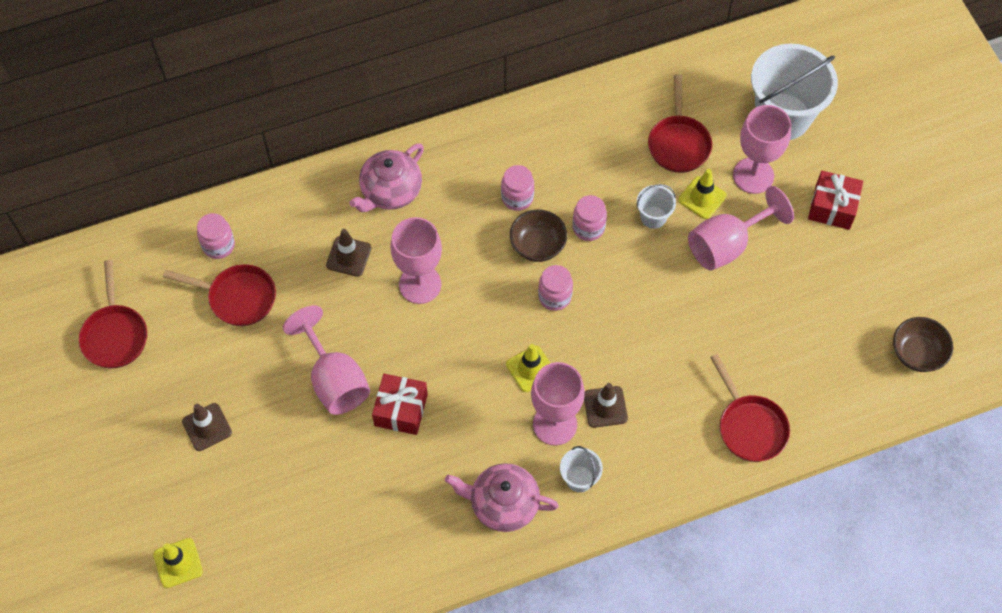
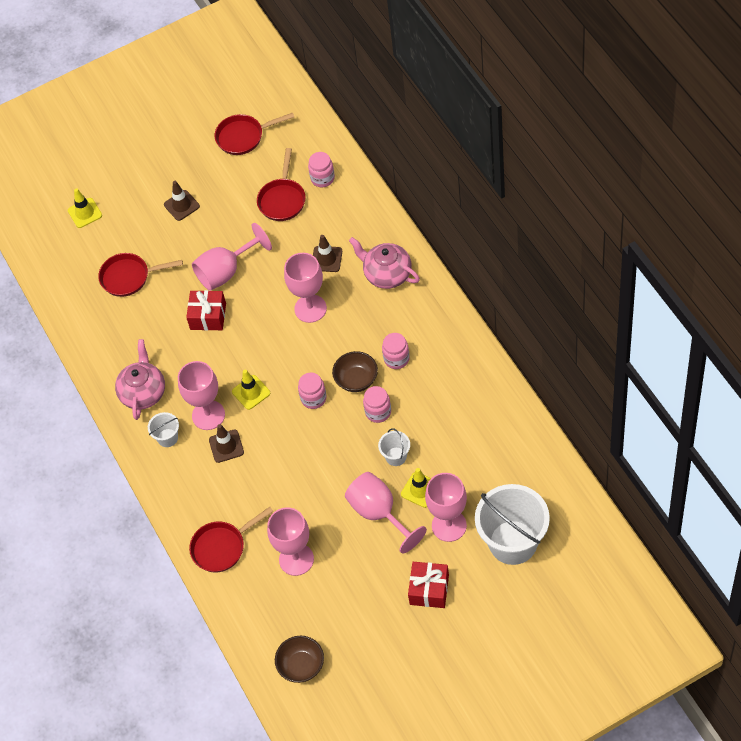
camera: 90 degrees right, 5 degrees down
(678, 143) = (470, 466): red pan -> red pan (129, 277)
(777, 342) = (296, 559): none -> pink goblet

